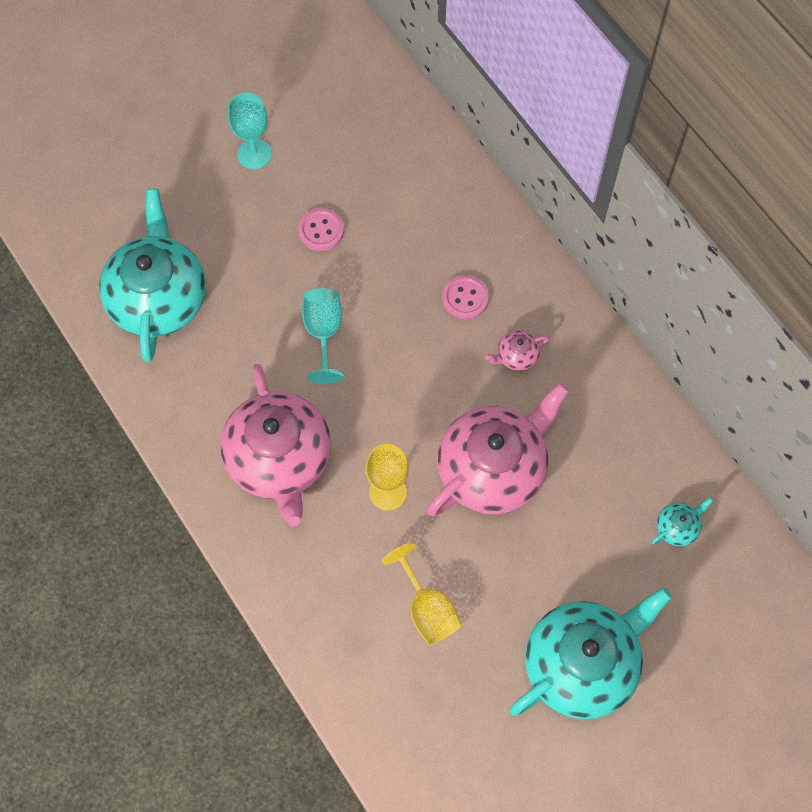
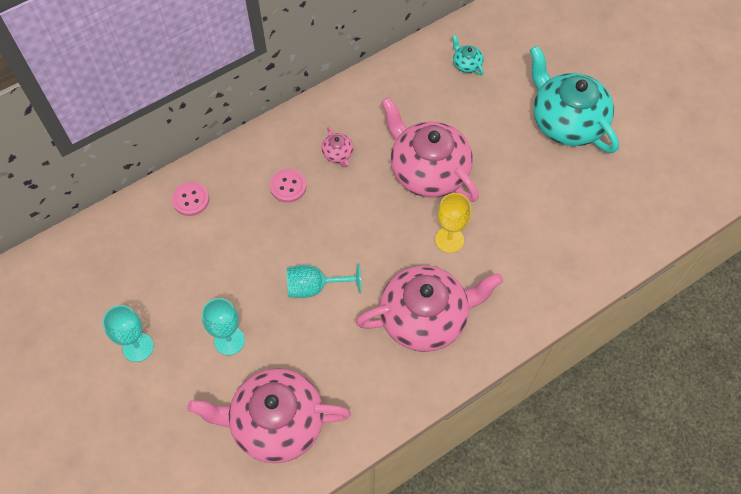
camera: 90 degrees left, 5 degrees down
(158, 297) = (276, 422): turquoise teapot -> pink teapot
(258, 244) = (229, 340): none -> turquoise goblet
(321, 230) = (220, 291): pink button -> pink button (191, 200)
(427, 609) = (537, 214): yellow goblet -> none

